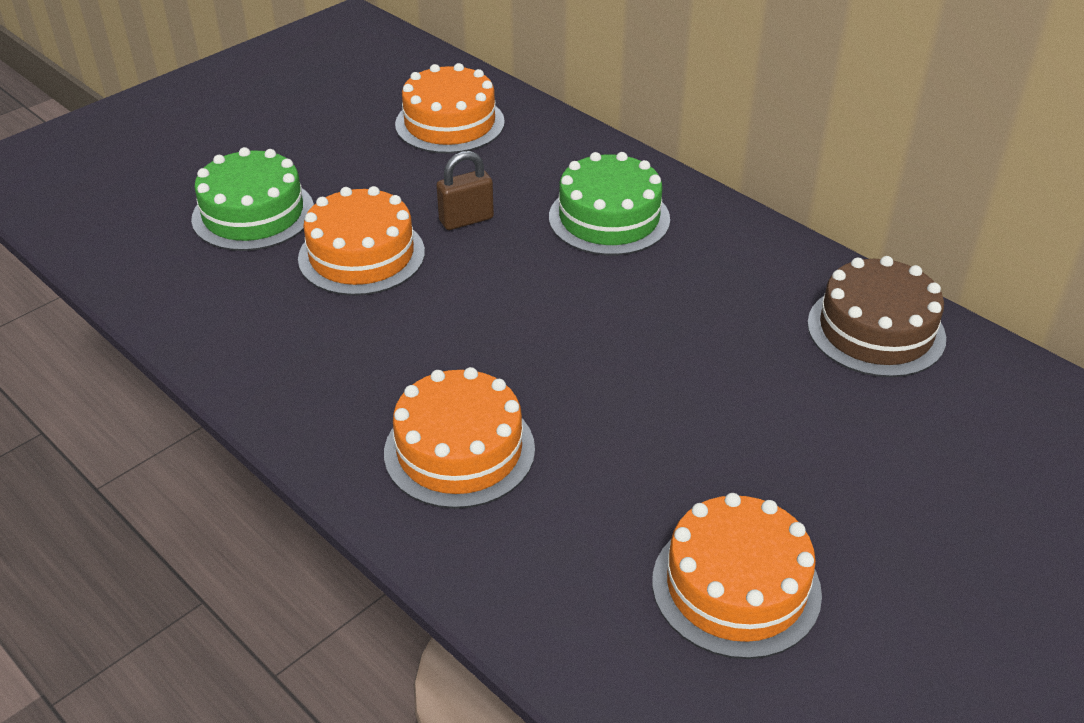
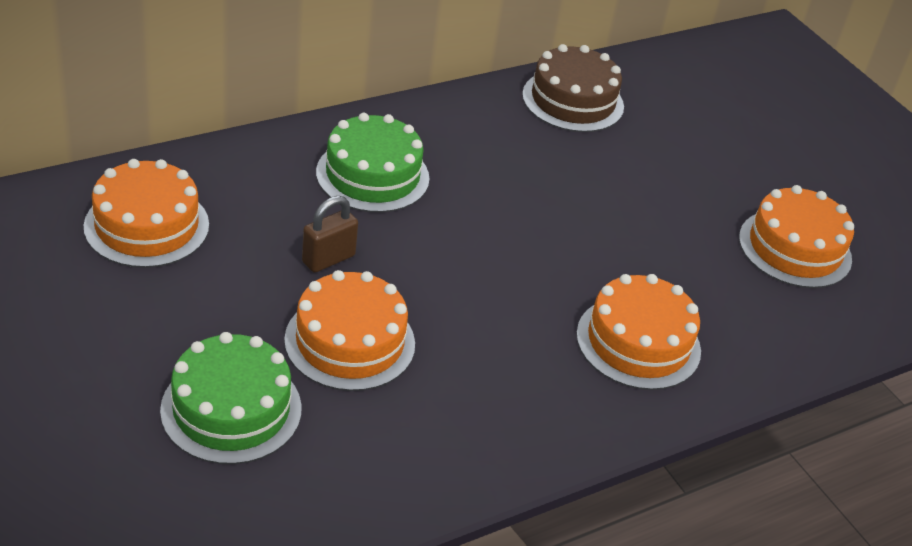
camera: 80 degrees left, 0 degrees up
(466, 220) = (328, 259): brown padlock -> brown padlock turned 60 degrees clockwise

